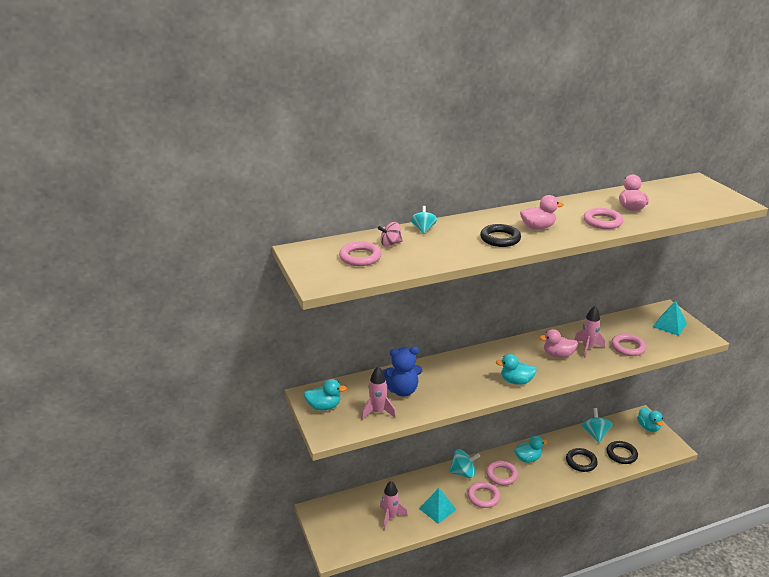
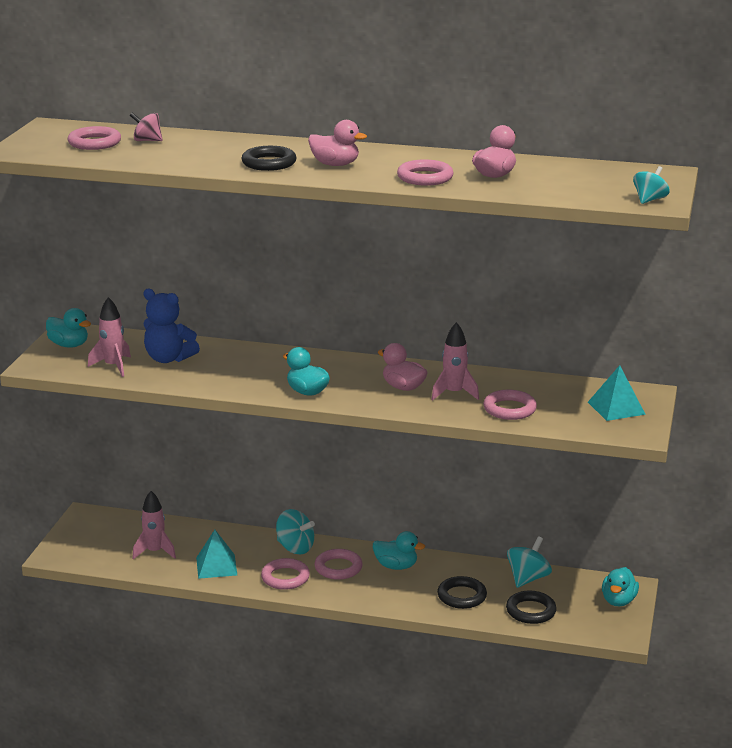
camera: 35 degrees right, 5 degrees down
(423, 229) = (208, 138): turquoise spinning top -> turquoise spinning top (649, 200)

